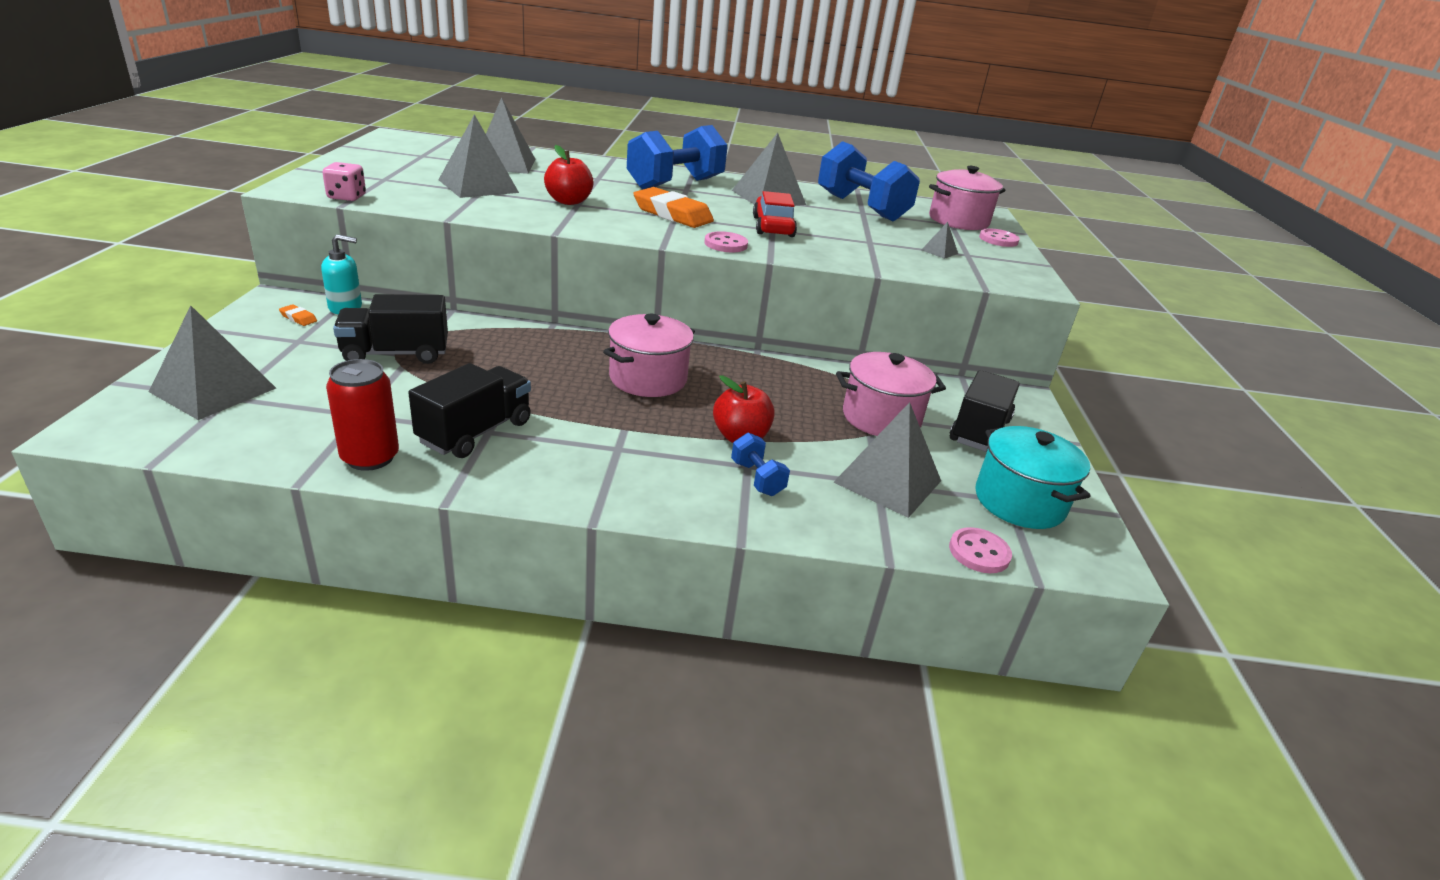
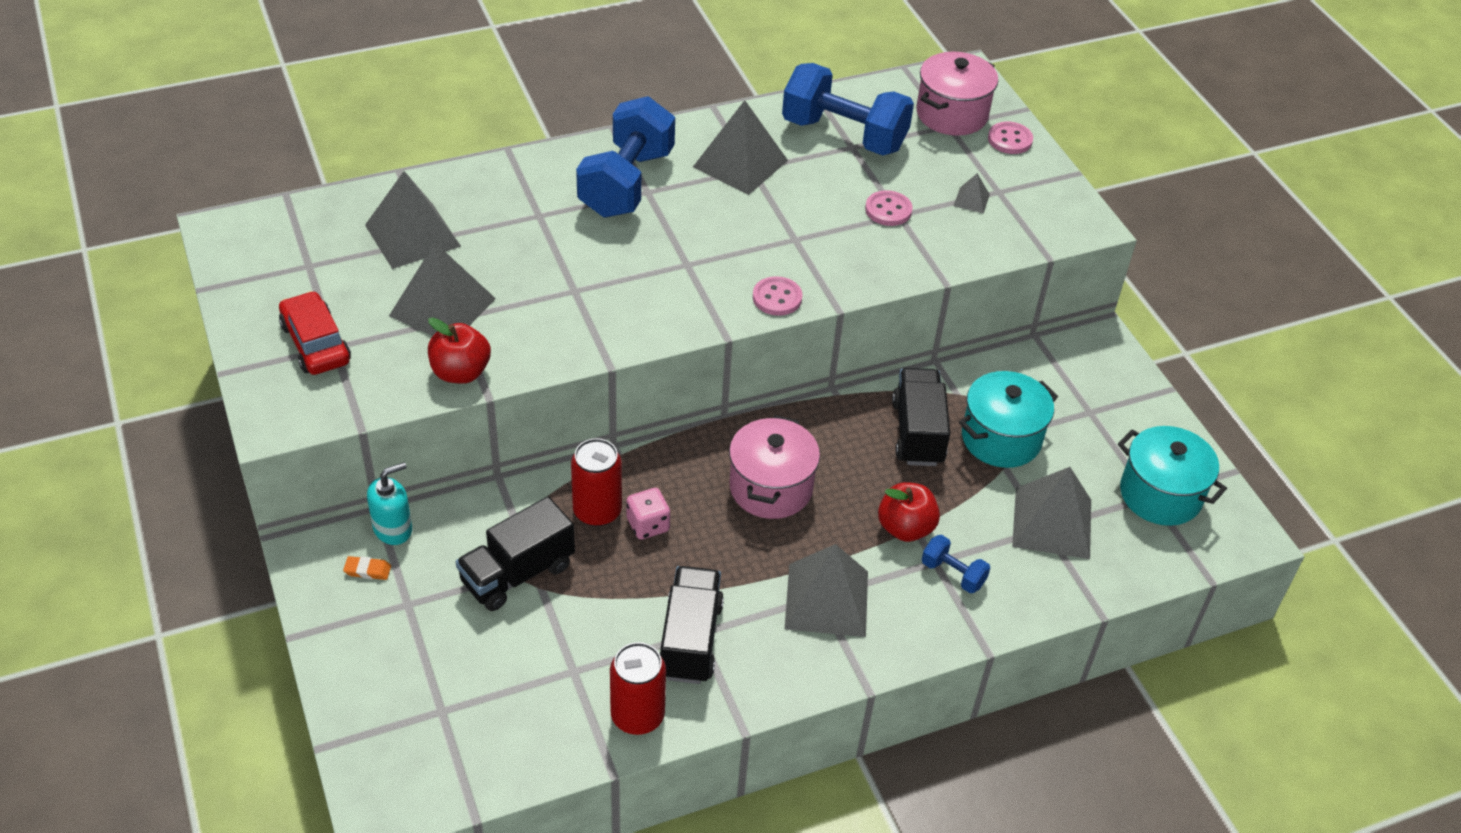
camera: 25 degrees left, 15 degrees up
(213, 390) = (415, 710): grey pyramid -> grey pyramid (827, 600)
(346, 197) = (346, 408): pink dice -> pink dice (648, 525)
(498, 346) = (597, 511): none -> red can
(568, 201) = (561, 290): red apple -> red apple (460, 372)
(672, 214) = (681, 260): orange eraser -> none
(773, 227) = (792, 233): red car -> red car (316, 343)
(881, 418) = (1001, 438): pink pot -> turquoise pot
(979, 431) = (1088, 414): black truck -> black truck (917, 433)
(979, 552) = (1158, 571): pink button -> pink button (888, 210)

